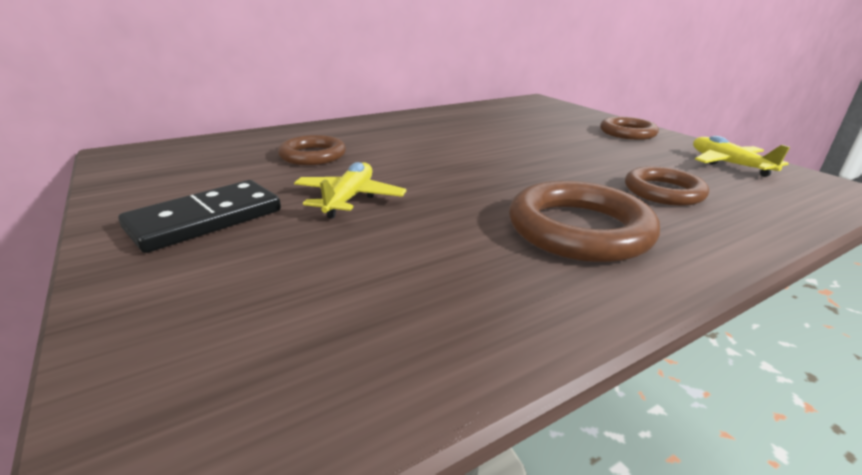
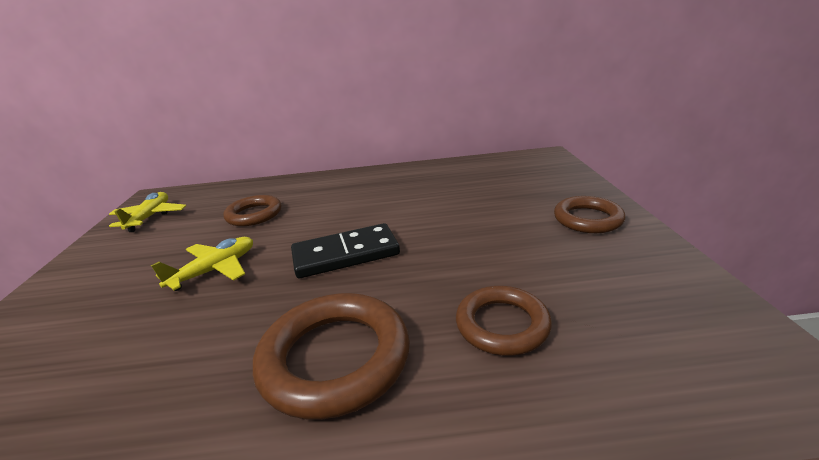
camera: 30 degrees right, 0 degrees up
(205, 219) = (111, 273): black domino -> black domino (345, 254)
(728, 164) = (661, 295): yellow plane -> yellow plane (150, 217)

